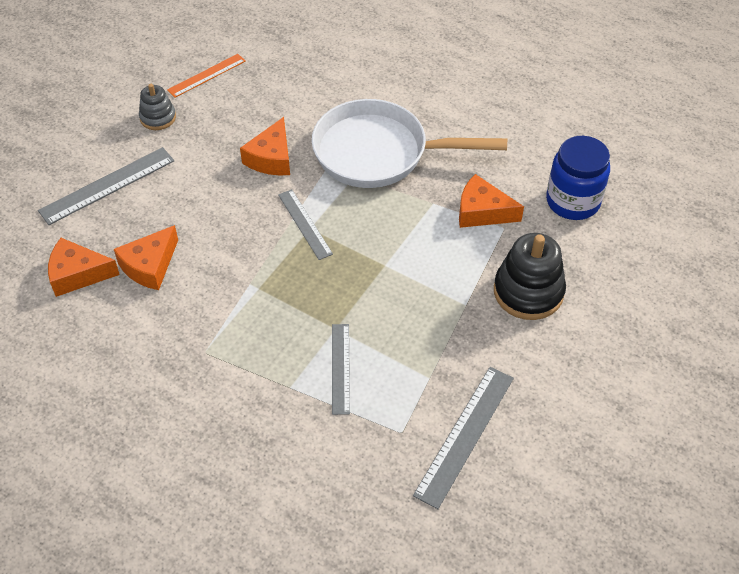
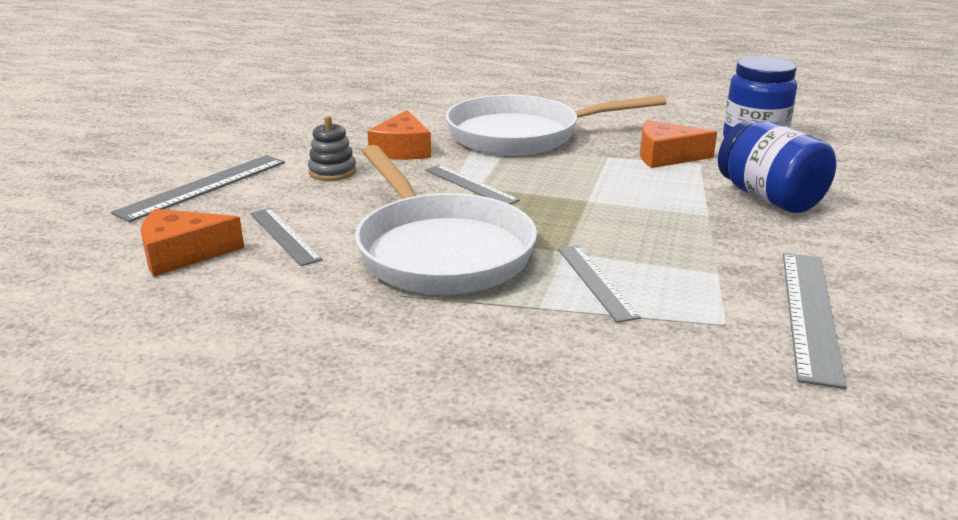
camera: 15 degrees left, 25 degrees down
(150, 266) = (284, 236): orange cheese -> grey ruler
(158, 118) = (252, 140): grey stacking toy -> grey stacking toy (332, 172)
(207, 75) = (299, 112): orange ruler -> none
(250, 308) = (440, 251): none -> white pan
(528, 292) = (769, 198): black stacking toy -> blue jar

